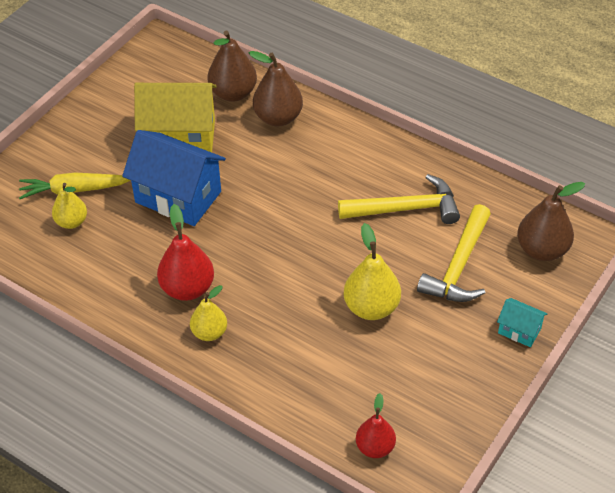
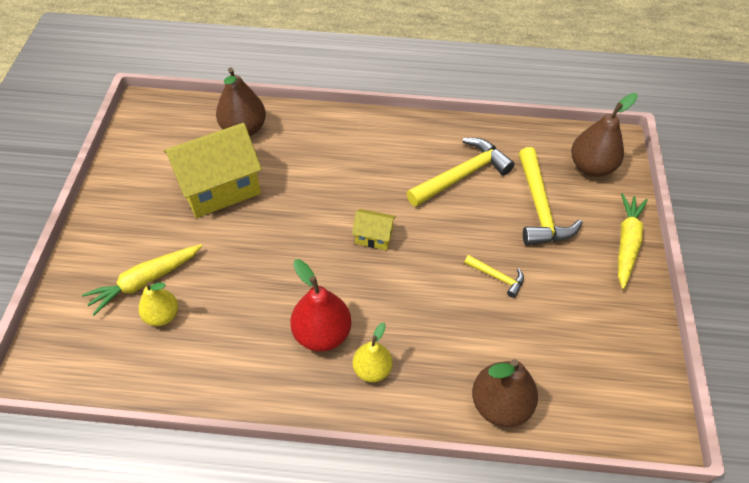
camera: 30 degrees left, 5 degrees up
(178, 197) = (254, 246): blue house -> none
(278, 118) = (299, 136): brown pear -> brown pear (500, 405)
(285, 230) = (374, 237): none -> yellow house
(371, 307) = (497, 277): yellow pear -> yellow hammer
(375, 447) = (595, 412): red pear -> none
(519, 330) = (626, 244): turquoise house -> yellow carrot

